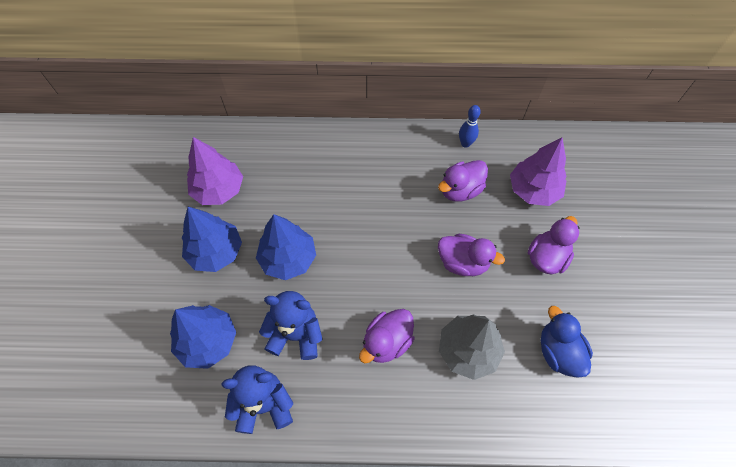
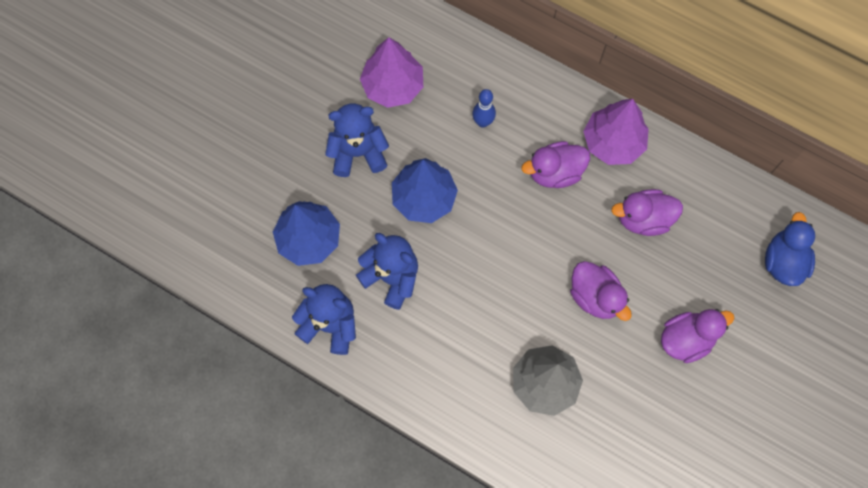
camera: 30 degrees right, 10 degrees up
(216, 252) = (358, 153): blue tree -> blue teddy bear
(387, 342) = (472, 332): purple duck -> purple duck (555, 172)
(465, 143) = (684, 168): blue bowling pin -> blue bowling pin (483, 122)
(533, 190) = (723, 261): purple tree -> purple tree (613, 142)
(558, 352) = (632, 434): blue duck -> blue duck (783, 261)

